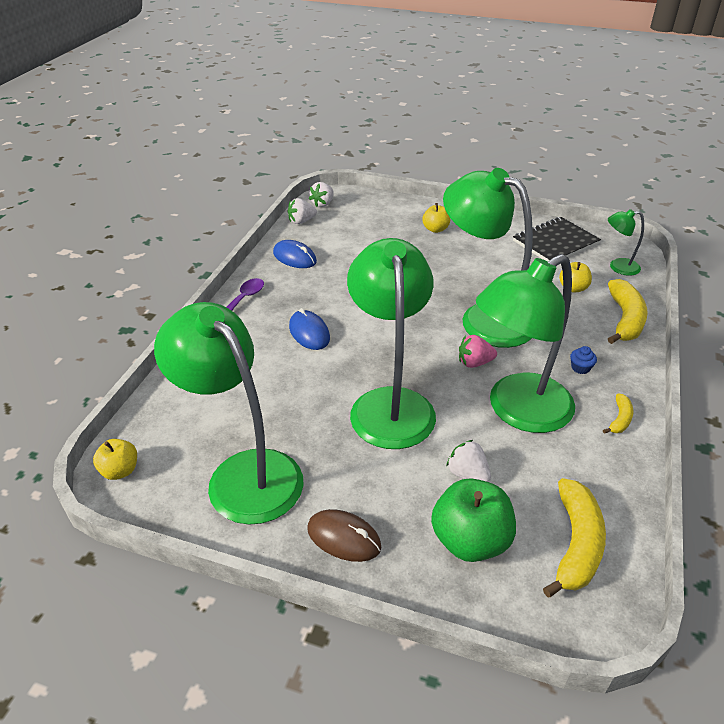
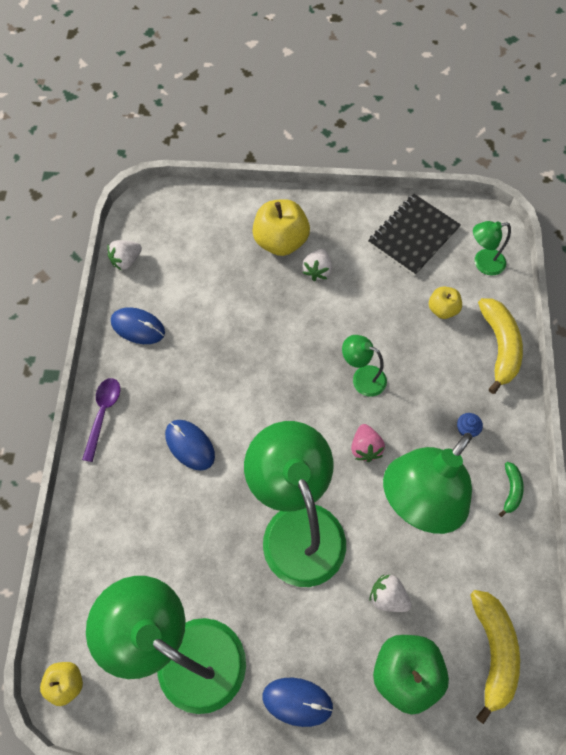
camera: 15 degrees left, 25 degrees up
(323, 204) = (141, 222): white strawberry -> white strawberry (317, 271)
(343, 538) = (297, 701): brown mouse -> blue mouse
(435, 229) = (281, 241): yellow apple -> yellow apple, size x1.78
(474, 363) = (365, 448): pink strawberry -> pink strawberry turned 75 degrees counterclockwise
(484, 318) = (362, 378): green lamp -> green lamp, size x0.45
(620, 419) = (511, 490): yellow banana -> green banana

